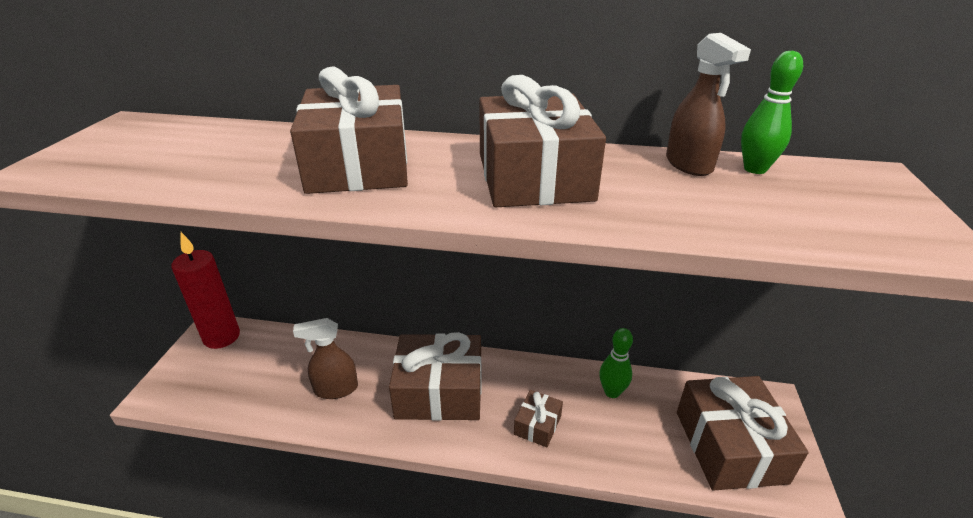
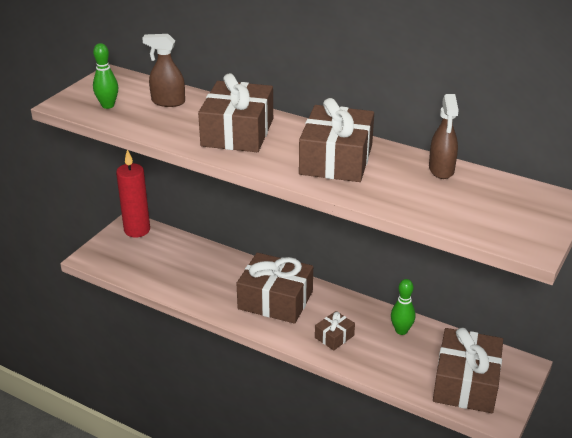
camera: 20 degrees right, 0 degrees up
(335, 389) = (205, 282): brown spray bottle -> brown spray bottle (168, 102)
(755, 169) = (481, 181): green bowling pin -> green bowling pin (108, 105)

